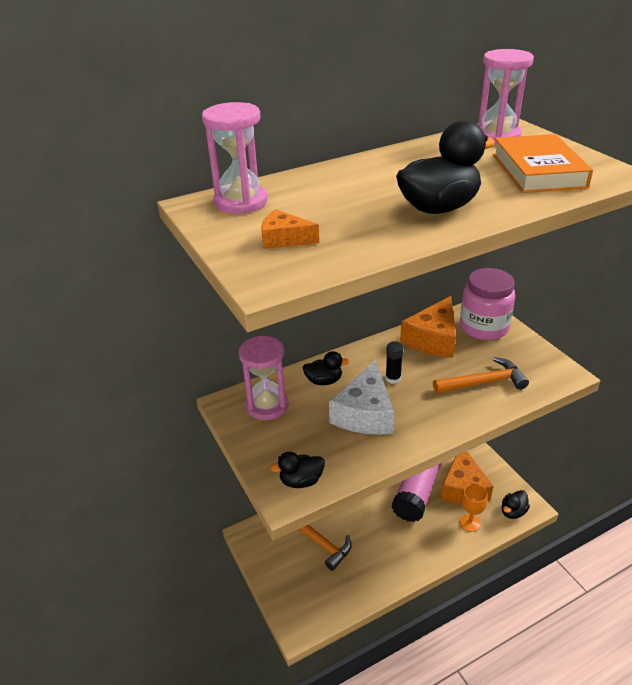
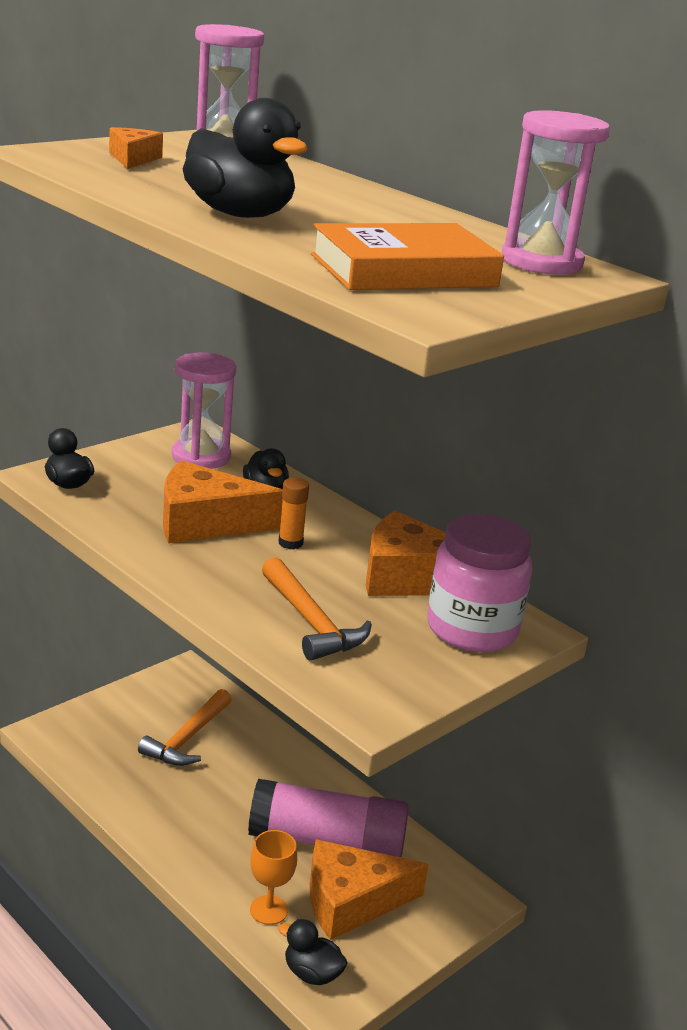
camera: 70 degrees right, 10 degrees down
(365, 413) = (205, 522): white cheese -> orange cheese
(393, 378) = (290, 543): black glue stick -> orange glue stick

